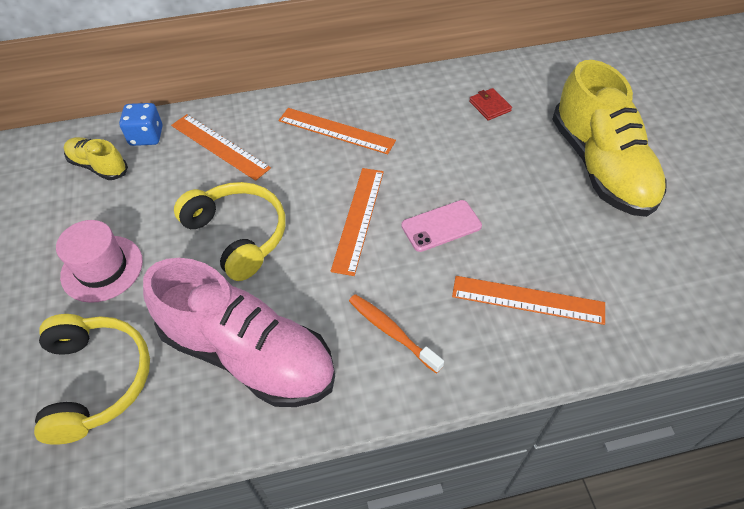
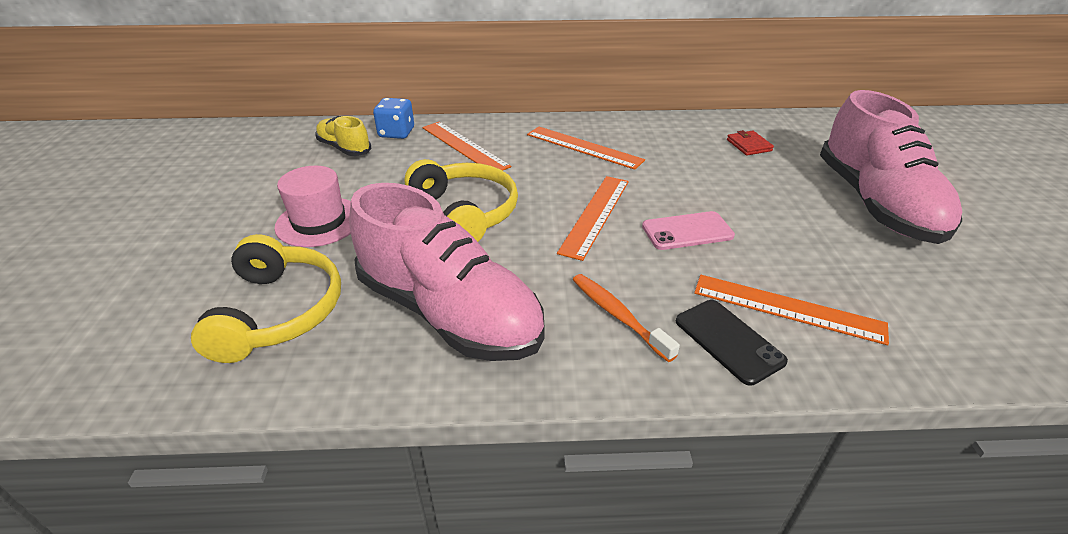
camera: 10 degrees right, 15 degrees down
(482, 342) = (728, 341): none -> black phone
(600, 166) = (876, 203): yellow shoe -> pink shoe

